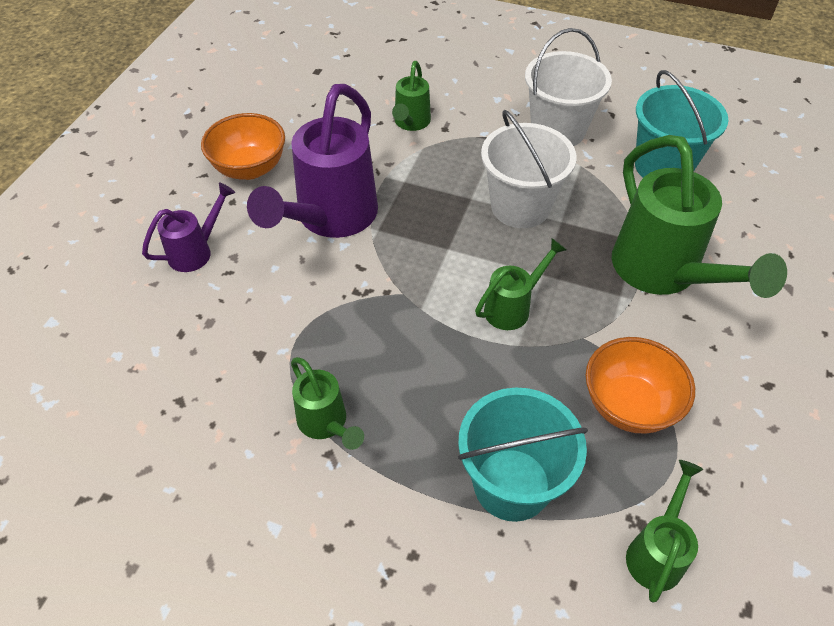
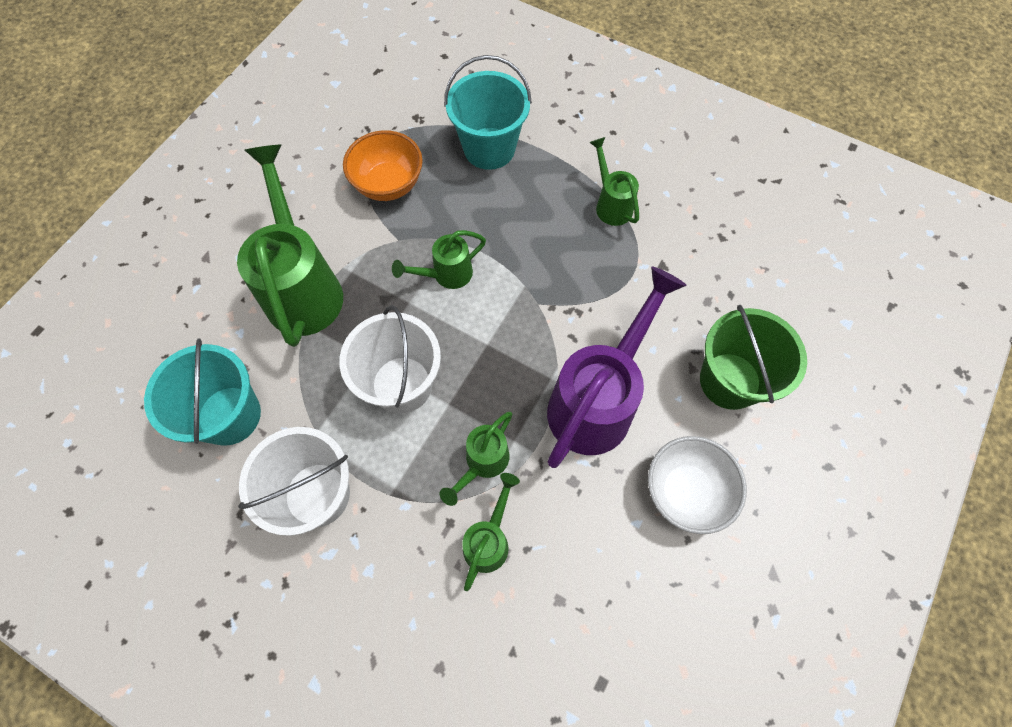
camera: 170 degrees left, 15 degrees up
(196, 251) = (730, 381): purple watering can -> green bucket
(250, 168) = (685, 491): orange bowl -> white bowl
(657, 551) = (413, 102): green watering can -> green watering can (482, 463)

